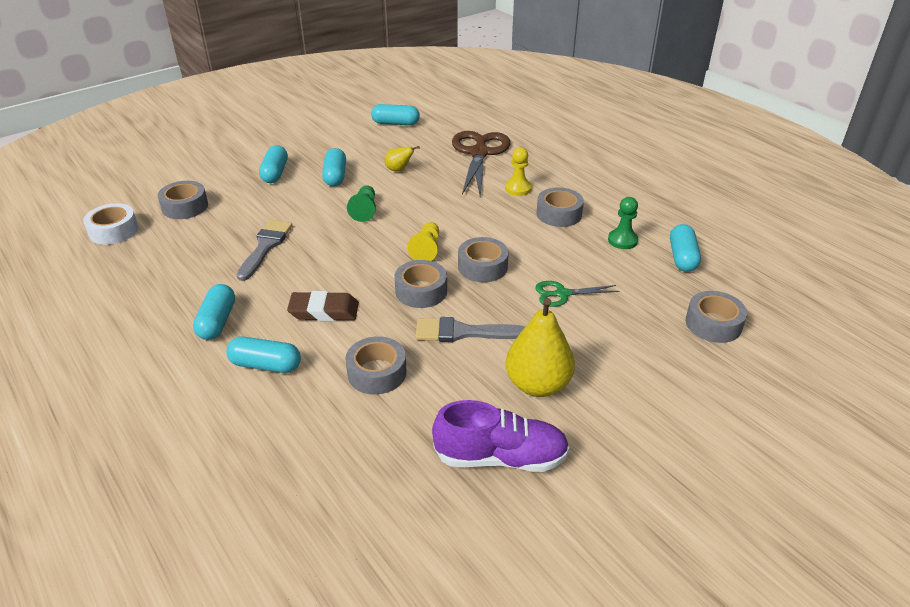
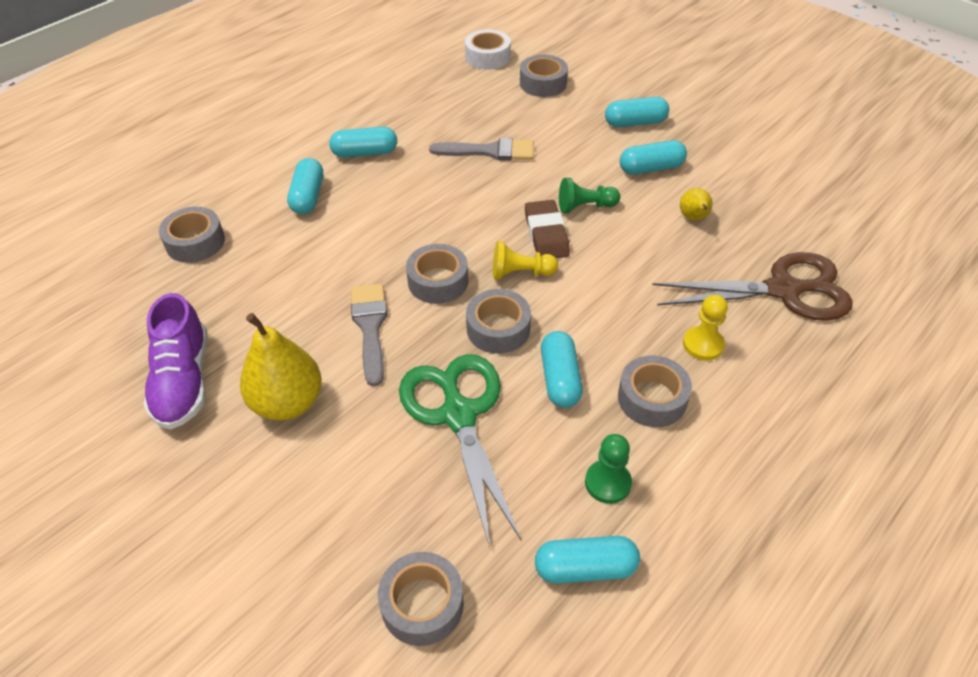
camera: 80 degrees right, 10 degrees up
(324, 311) = (391, 215): brown eraser -> brown eraser (546, 234)
(377, 373) = (301, 271): grey tape -> grey tape (195, 242)
(395, 123) = (819, 192): turquoise capsule -> turquoise capsule (560, 379)
(562, 294) = (459, 415): green scissors -> green scissors, size x1.96

